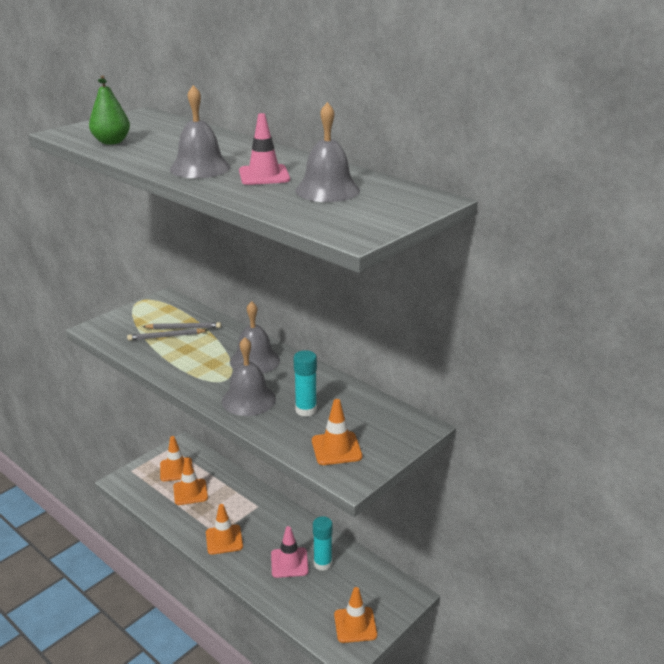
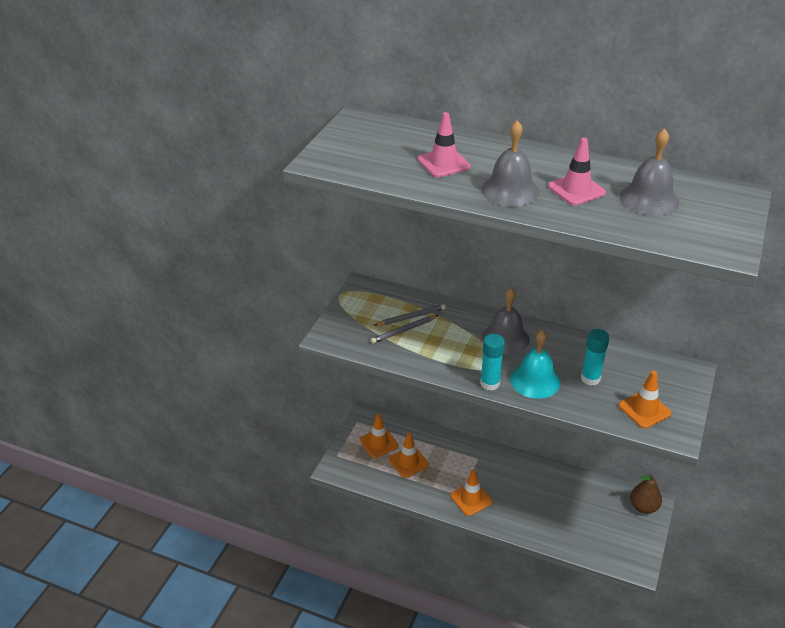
camera: 20 degrees left, 10 degrees up
(111, 142) = (383, 168): green pear -> none
(248, 400) = (535, 380): grey bell -> turquoise bell
(289, 563) = (540, 503): pink traffic cone -> pink traffic cone (443, 163)
(322, 563) = (568, 496): turquoise glue stick -> turquoise glue stick (490, 383)
(355, 625) = (628, 541): orange traffic cone -> none
(395, 596) = (643, 507): none -> brown pear

